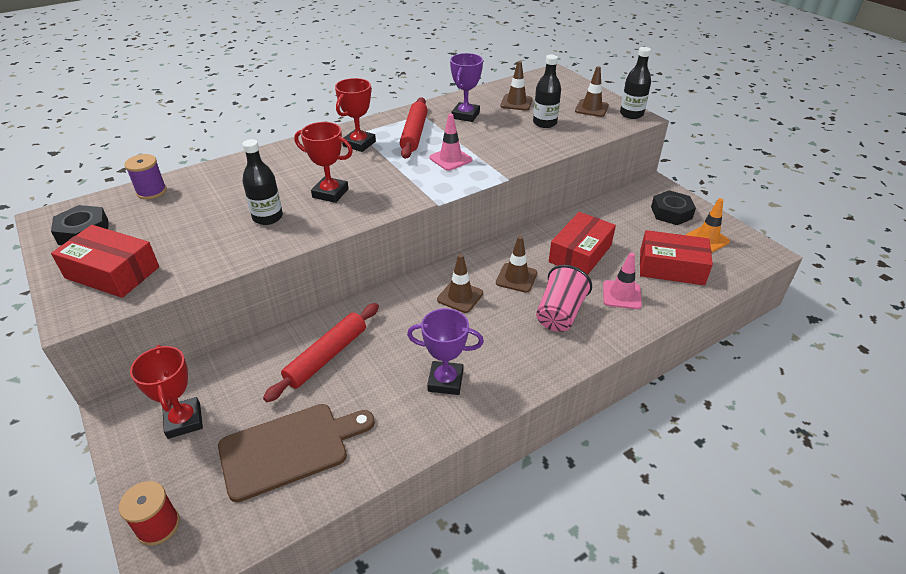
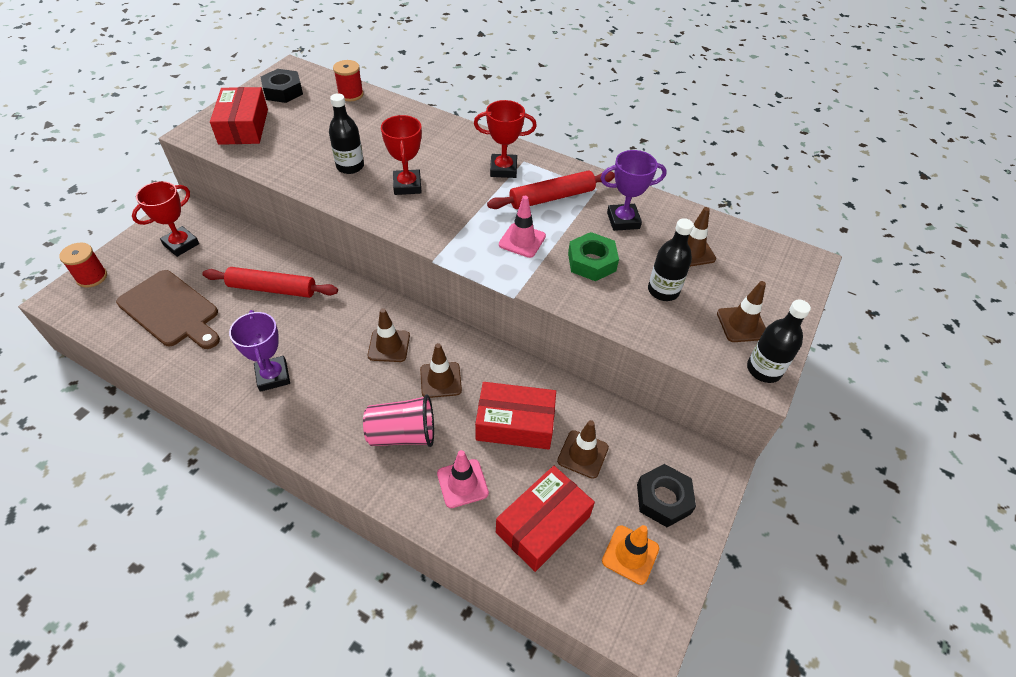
camera: 60 degrees right, 10 degrees up
(151, 191) = (350, 94): purple spool -> red spool
(497, 139) = (591, 262): none -> green nut
(622, 232) = (583, 454): none -> brown traffic cone
(671, 267) = (543, 524): red box -> red box turned 60 degrees clockwise

